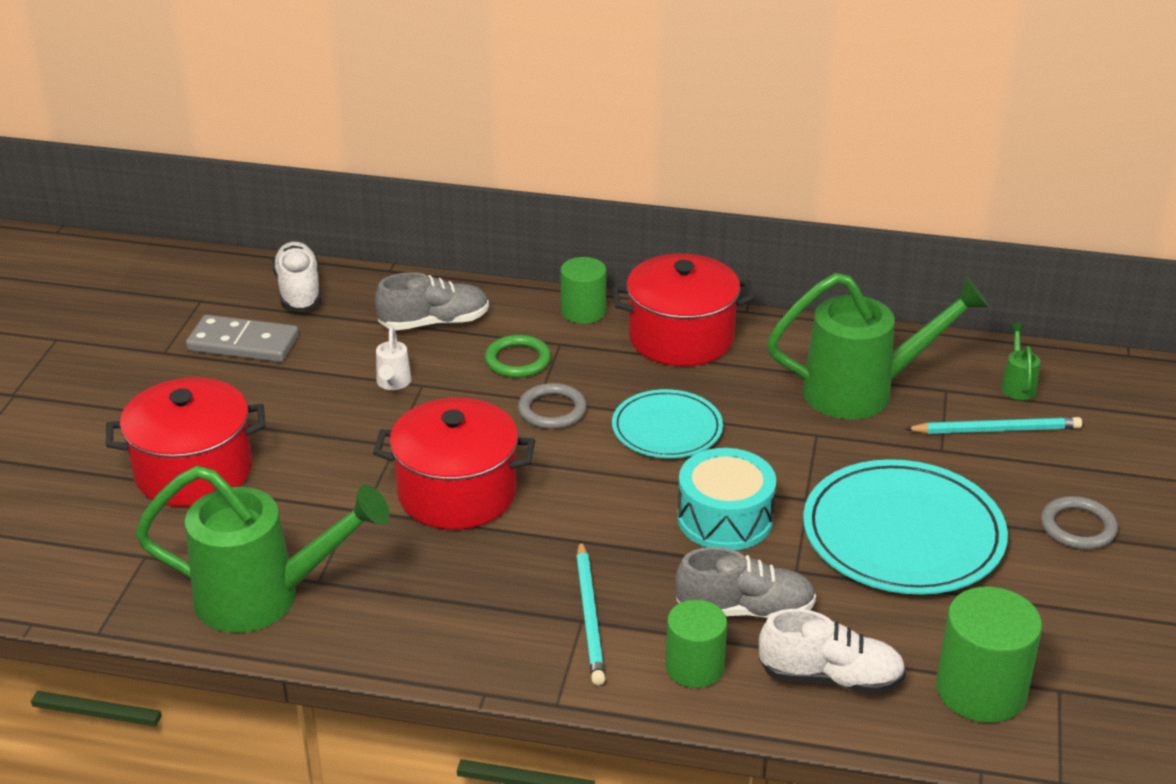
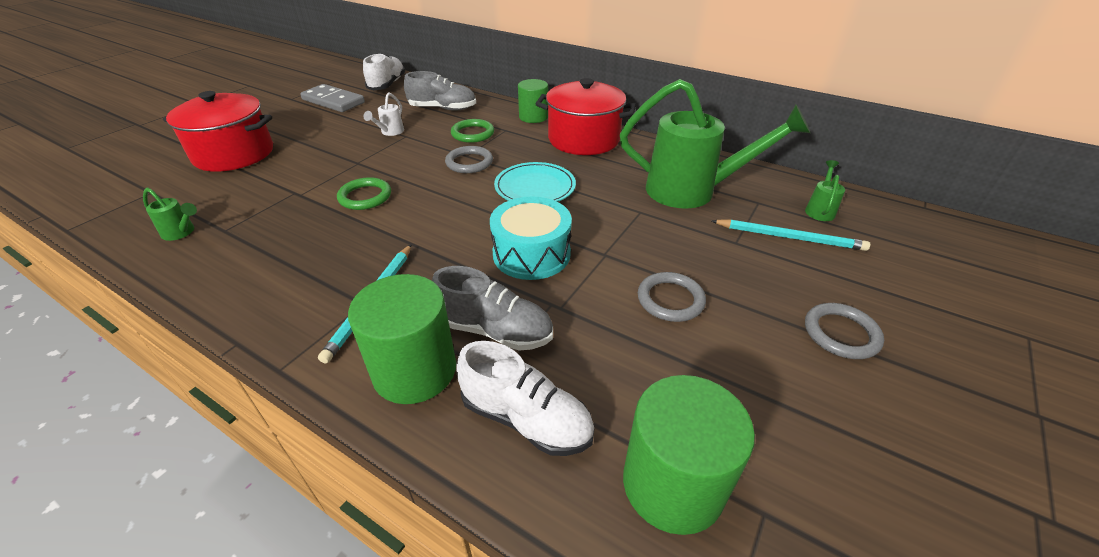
camera: 20 degrees right, 5 degrees up
(265, 598) = (181, 233): green watering can -> green watering can, size x0.40
(457, 493) = (365, 197): red pot -> green ring
(694, 667) = (414, 370): green cylinder -> green cylinder, size x1.51
(903, 533) = (670, 300): turquoise plate -> grey ring

